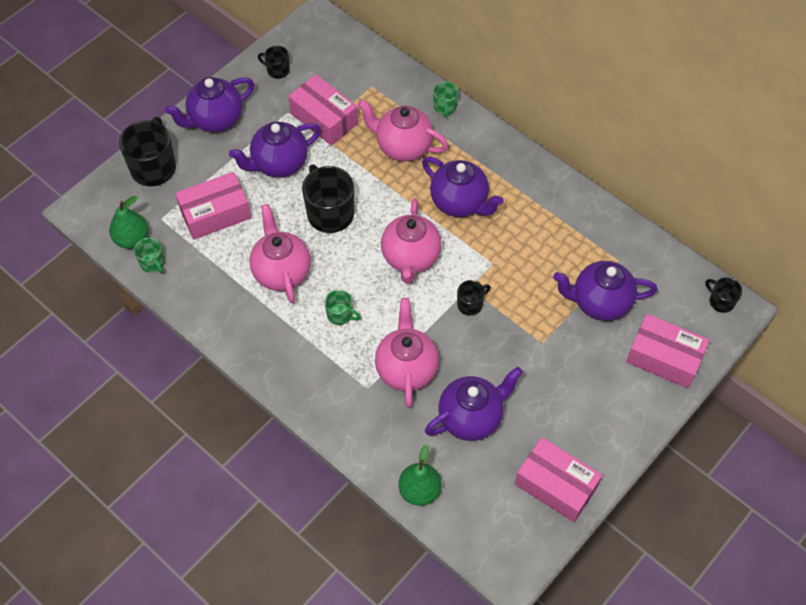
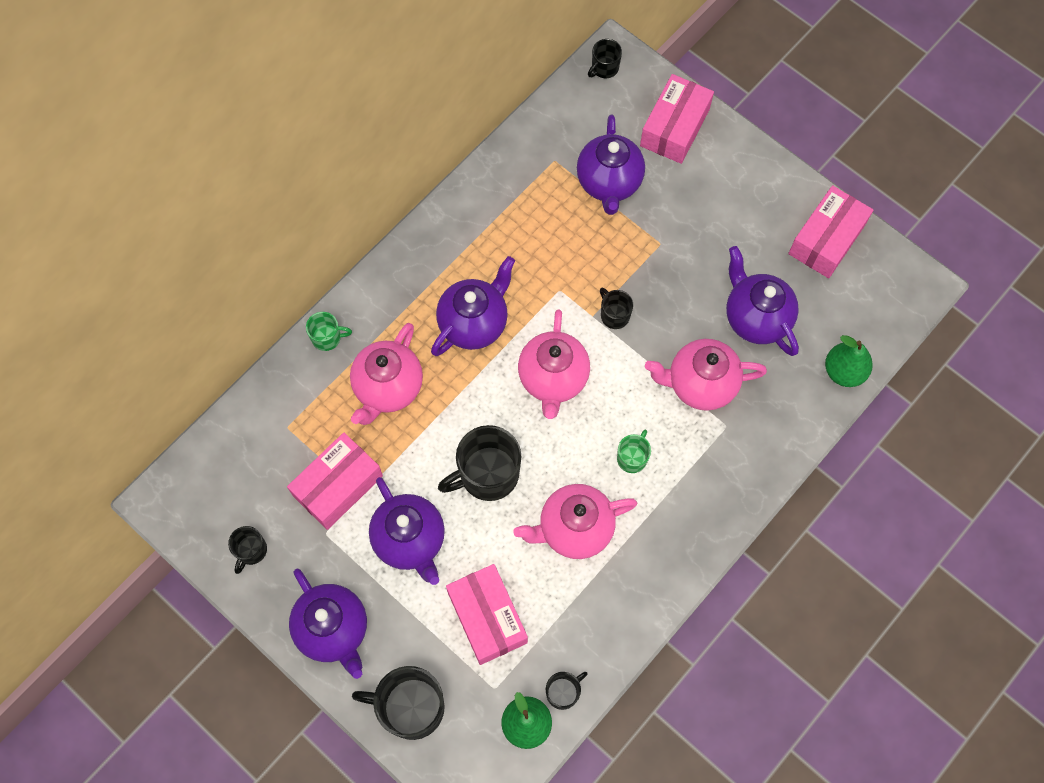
camera: 90 degrees left, 10 degrees up
(153, 263) = (563, 692): green mug -> black mug
(410, 258) = (553, 379): pink teapot -> pink teapot turned 90 degrees clockwise

